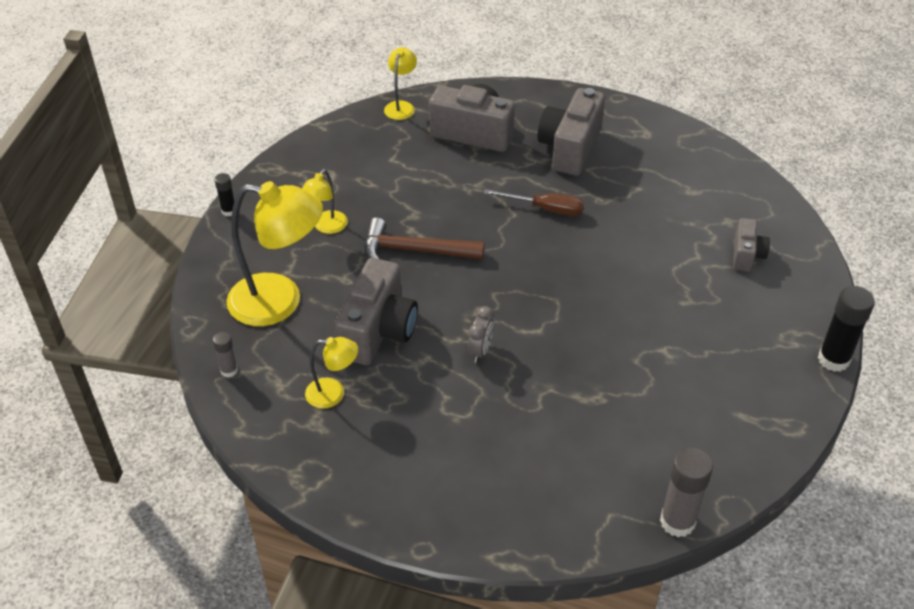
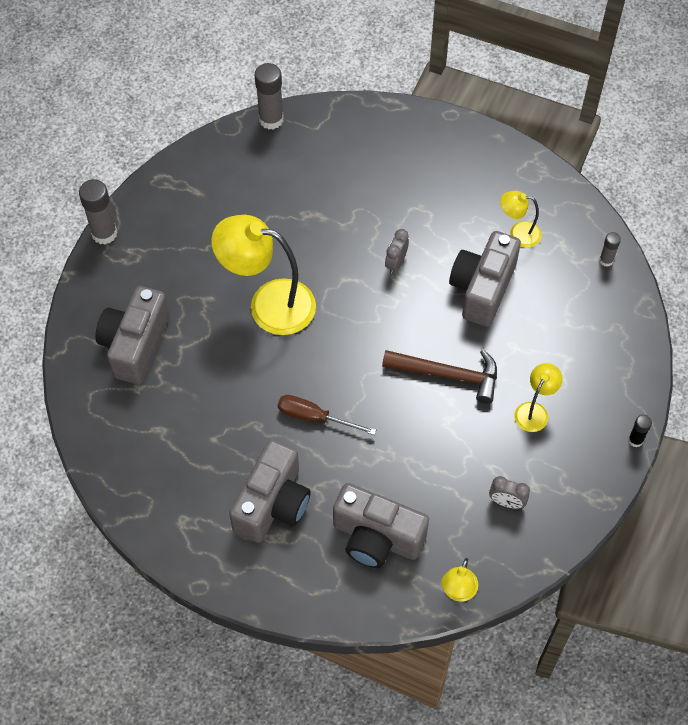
camera: 175 degrees left, 15 degrees up
(280, 302) = (571, 325): yellow lamp -> yellow lamp (268, 304)
(357, 161) = (506, 502): none -> grey clock
(746, 255) = (135, 345): grey camera -> grey camera, size x1.84
(833, 359) = (104, 233): black glue stick -> grey glue stick

